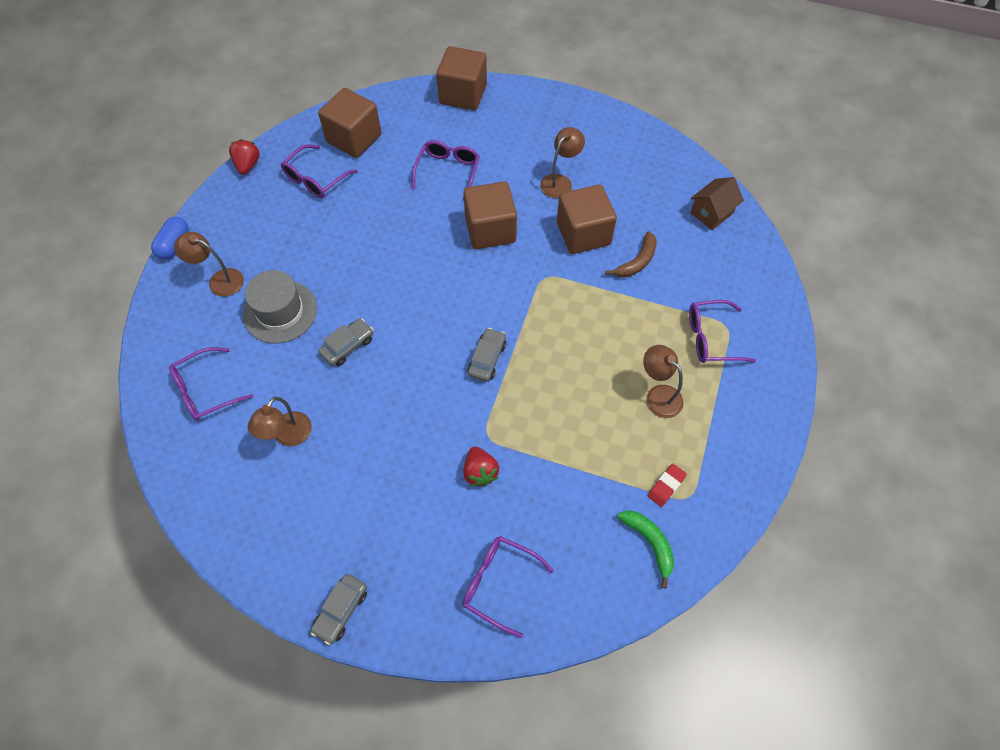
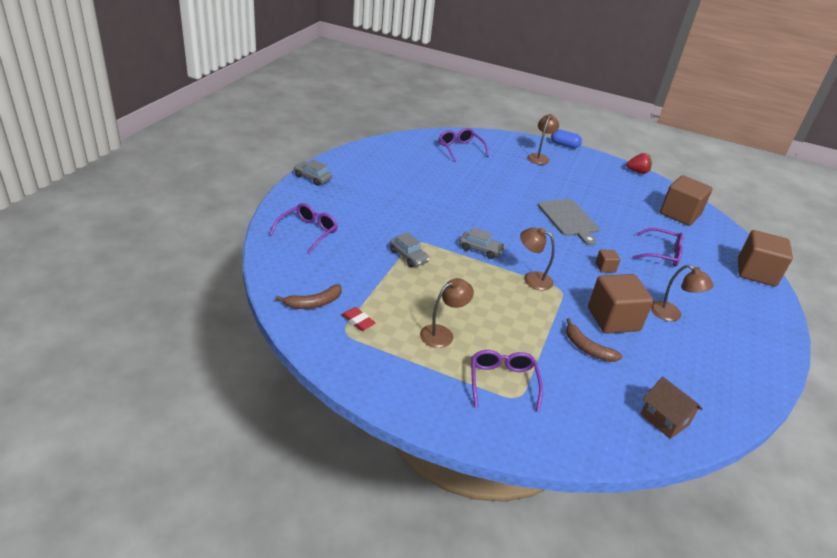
camera: 90 degrees right, 25 degrees down
(280, 312) = (517, 175): grey hat -> none
(288, 436) = (426, 171): brown lamp -> brown lamp (532, 279)
(316, 178) = (634, 195): purple glasses -> none
(348, 346) = (491, 195): grey car -> grey car (408, 256)
(392, 257) = (569, 219): none -> grey cutting board
(480, 472) = (389, 235): red strawberry -> none
(490, 230) = (605, 267): brown cube -> brown cube, size x0.44
(649, 543) = (314, 303): green banana -> brown banana

